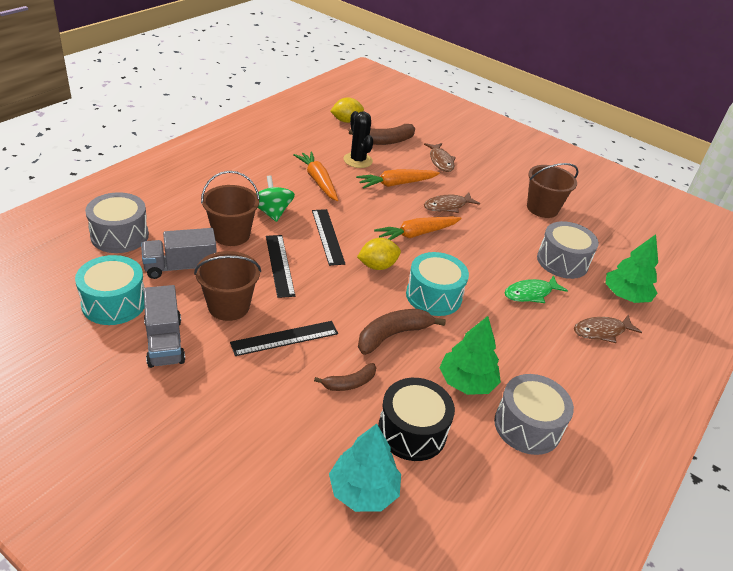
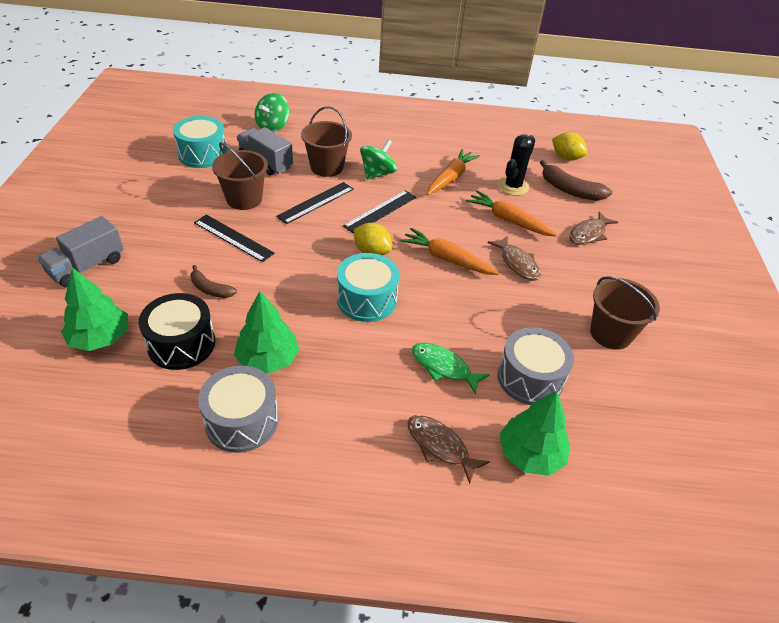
camera: 60 degrees right, 5 degrees up
(120, 235) = (272, 126): grey drum -> green spinning top
(164, 342) = (183, 188): grey truck -> grey truck (87, 266)
(363, 490) = (100, 338): turquoise tree -> green tree
(393, 335) = (289, 293): brown banana -> none
(447, 206) = (517, 263): brown fish -> brown fish turned 150 degrees counterclockwise

